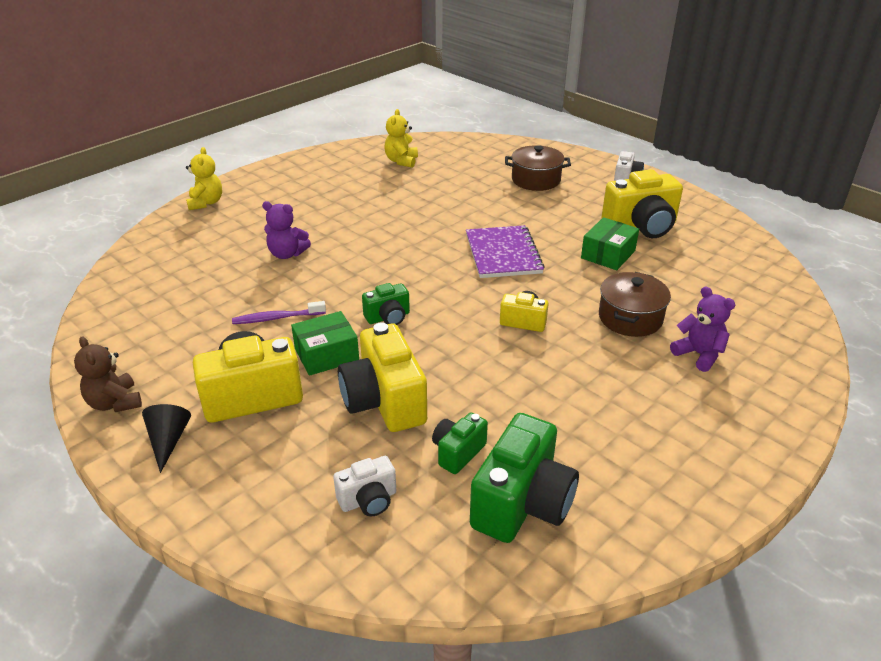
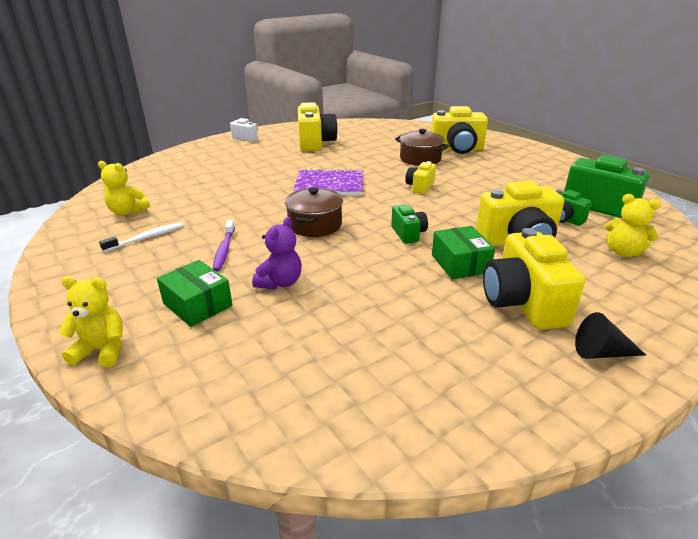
camera: 80 degrees left, 5 degrees down
(115, 403) = (555, 401): brown teddy bear -> none
(277, 318) = (401, 289): purple toothbrush -> purple toothbrush (224, 250)
(355, 181) = (147, 238): none -> white toothbrush
(368, 500) = (623, 252): white camera -> yellow teddy bear
(536, 180) = (222, 163): brown pot -> brown pot (315, 225)
(608, 254) = (345, 155): green box -> green box (198, 304)
(699, 354) = (457, 149): purple teddy bear -> yellow camera

